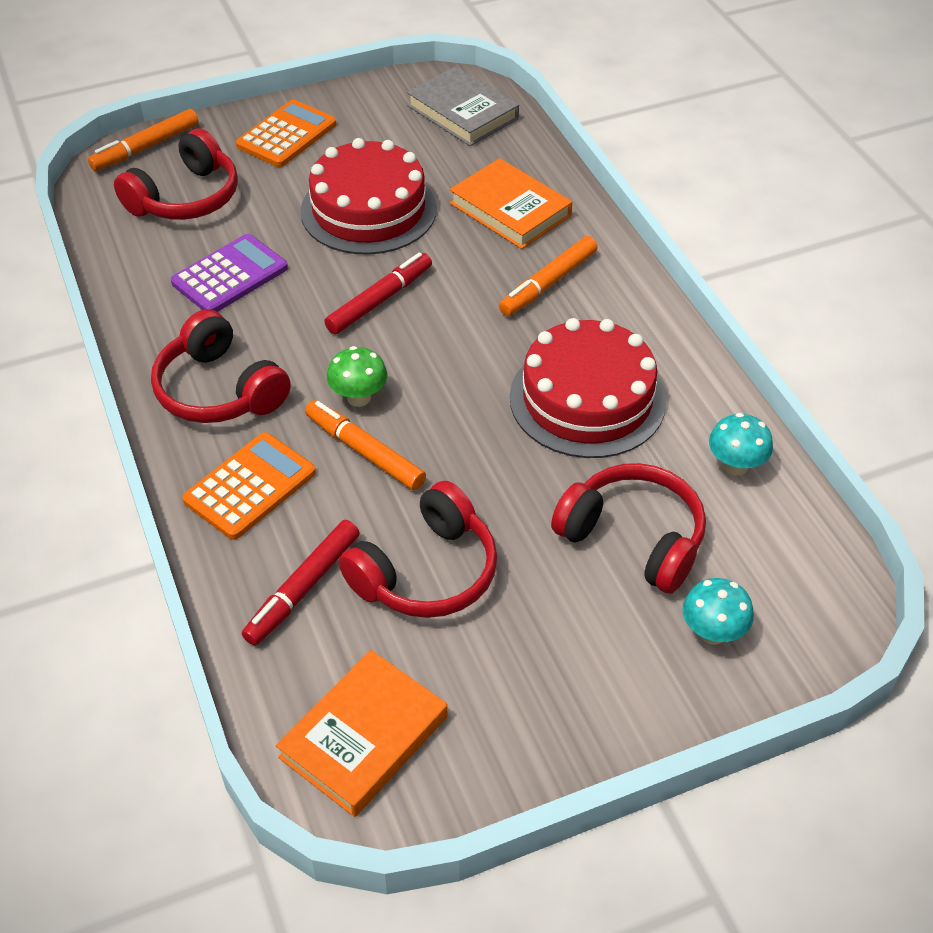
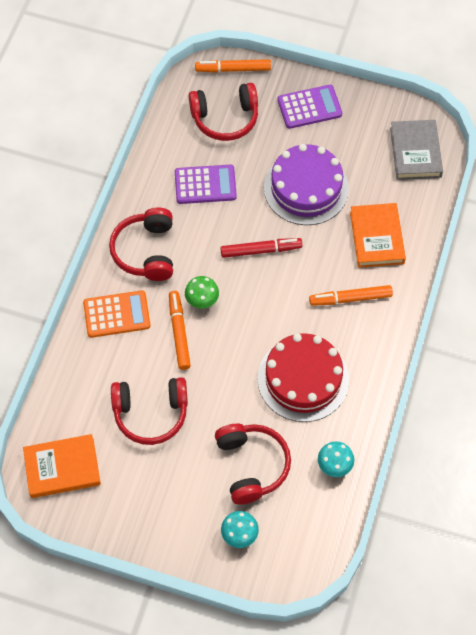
camera: 40 degrees right, 15 degrees up
(286, 135) = (309, 107): orange calculator -> purple calculator
(303, 588) = (96, 382): red marker -> none
(368, 210) = (306, 188): red cake -> purple cake

